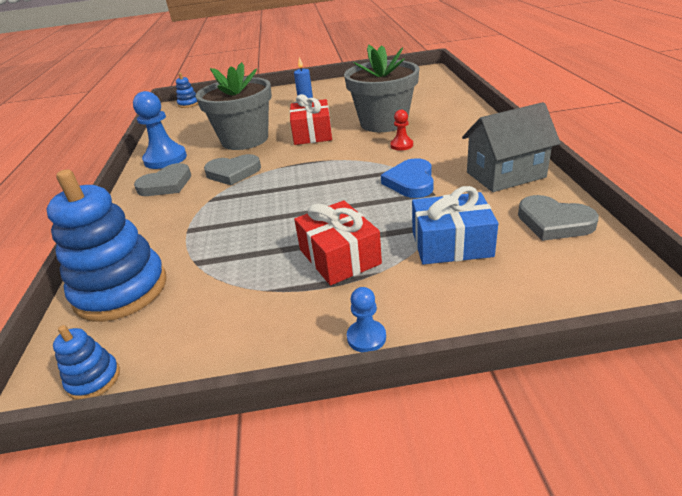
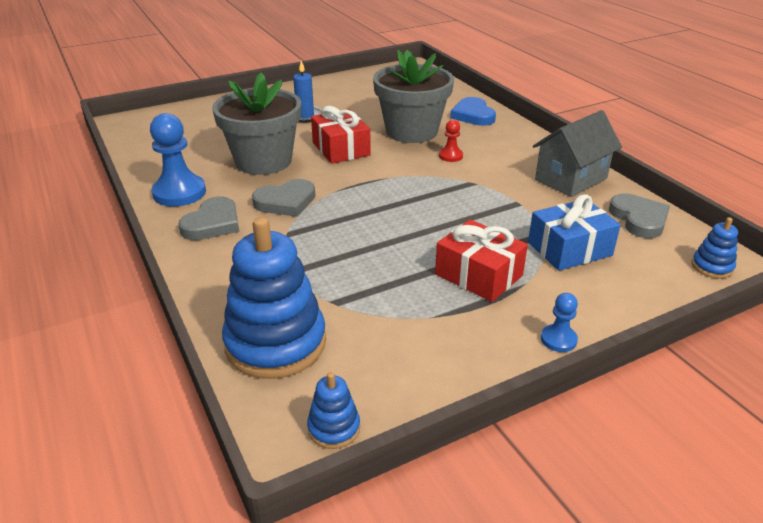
camera: 25 degrees left, 0 degrees up
(188, 104) = (139, 118): blue stacking toy -> blue stacking toy (712, 267)
(411, 182) = (489, 194): blue heart -> blue heart (473, 115)
(554, 222) = (639, 219): grey heart -> grey heart turned 120 degrees counterclockwise

